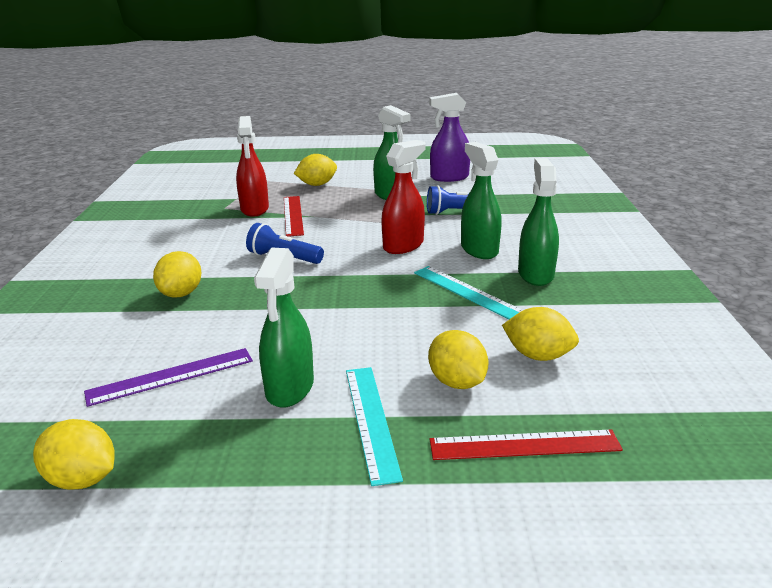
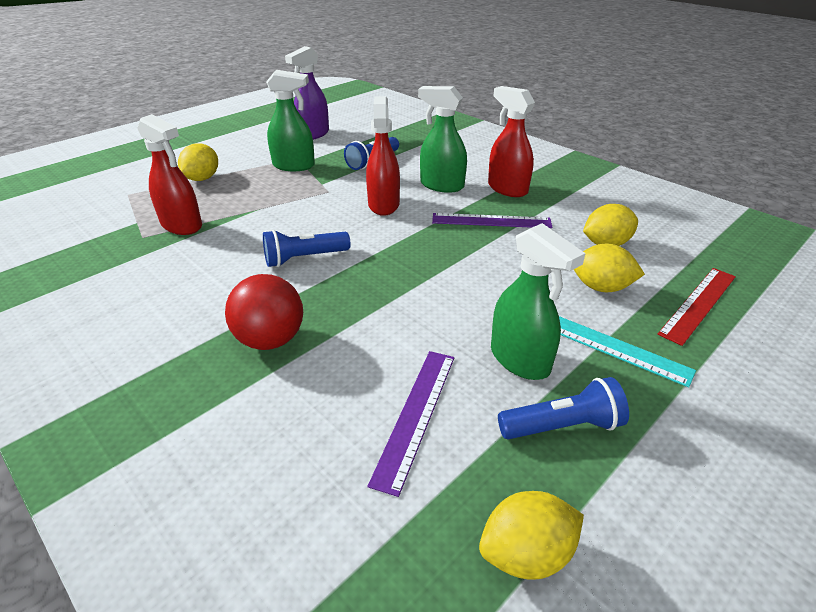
camera: 45 degrees left, 10 degrees up
(181, 293) = (270, 340): yellow lemon -> red ball
(233, 440) = (563, 426): none -> blue flashlight
(293, 215) = (235, 216): red ruler -> none
(466, 292) = (491, 221): turquoise ruler -> purple ruler
(535, 274) = (507, 189): green spray bottle -> red spray bottle

